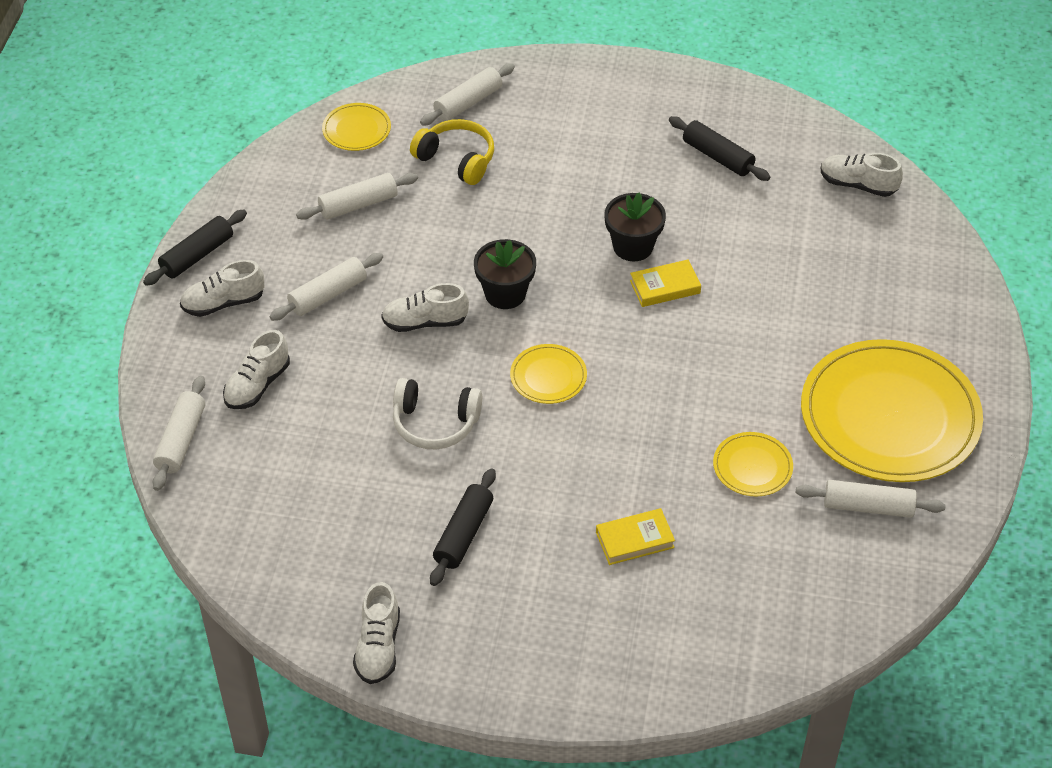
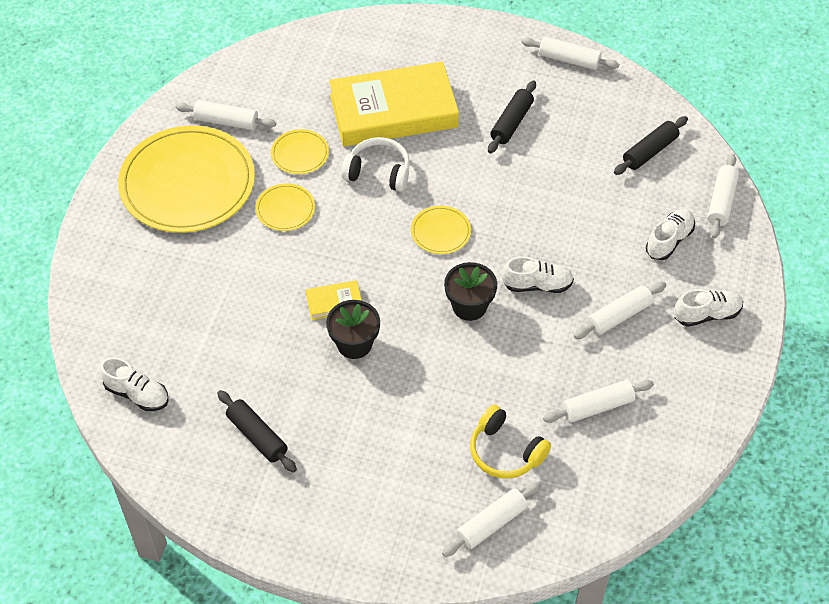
camera: 175 degrees left, 5 degrees up
(197, 255) = (737, 363): black rolling pin -> black rolling pin (650, 151)
(356, 129) = (603, 497): yellow plate -> yellow plate (285, 209)
(378, 647) = (569, 59): white shoe -> white rolling pin
(435, 423) = (530, 201): white headphones -> white headphones (378, 172)
(635, 540) = (393, 111): yellow book -> yellow book, size x2.45

